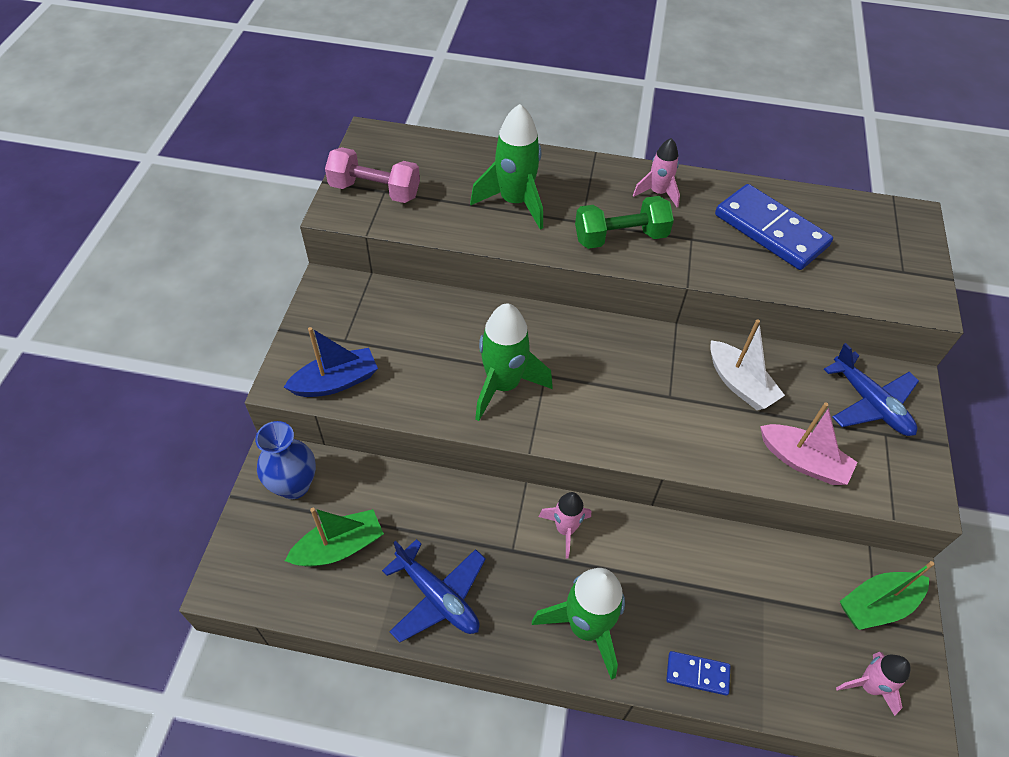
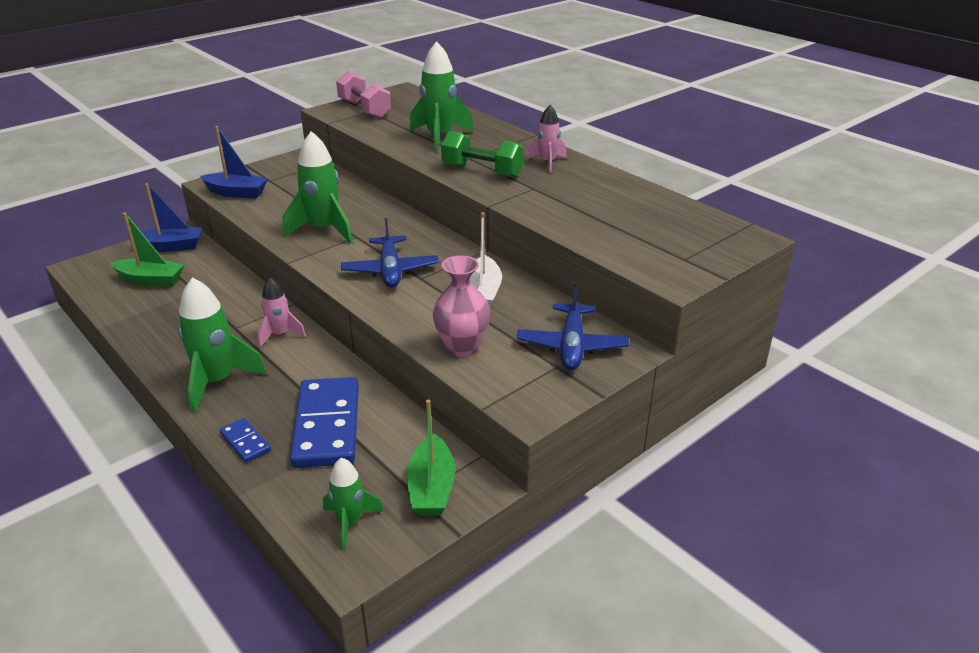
camera: 40 degrees right, 20 degrees down
(294, 485) = (171, 247): blue vase -> blue boat
(437, 597) = (163, 324): blue plane -> blue plane (390, 270)
(771, 230) = (604, 204): blue domino -> blue domino (327, 425)
(803, 461) = (462, 347): pink boat -> pink vase
(868, 686) = (350, 523): pink rocket -> green rocket
(877, 605) = (431, 488): green boat -> green boat turned 105 degrees counterclockwise

